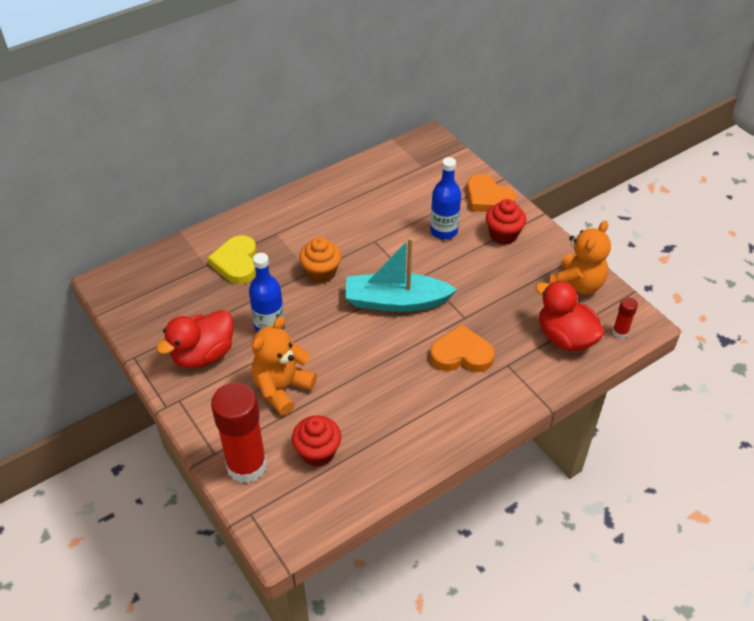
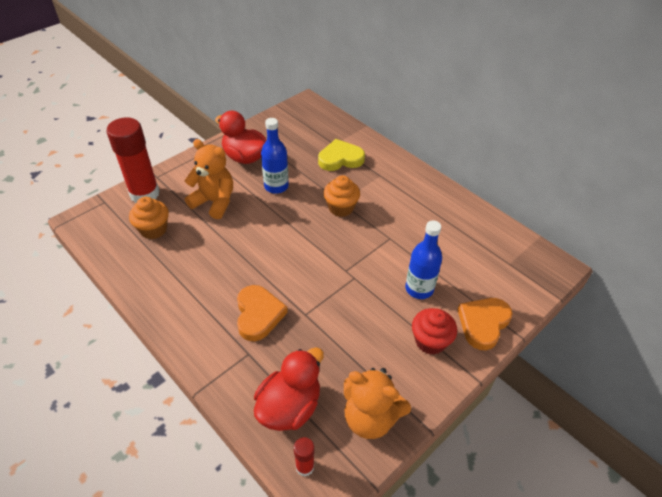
camera: 80 degrees right, 0 degrees up
(317, 452) = (153, 229): red cupcake -> orange cupcake
(395, 301) = (316, 260): turquoise boat -> none

